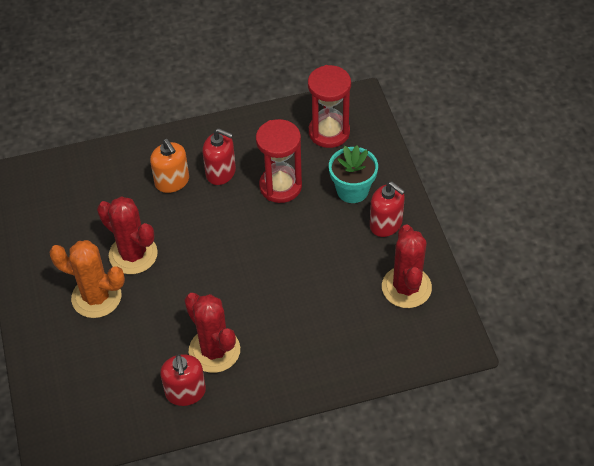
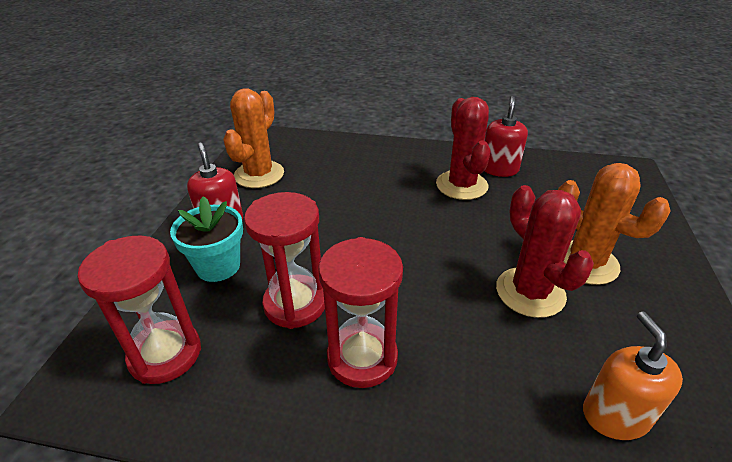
camera: 155 degrees left, 15 degrees down
(172, 181) = (444, 374): orange soap dispenser -> orange soap dispenser (615, 415)
(221, 172) = (362, 357): red soap dispenser -> red hourglass
(406, 287) = (259, 174): red cactus -> orange cactus

